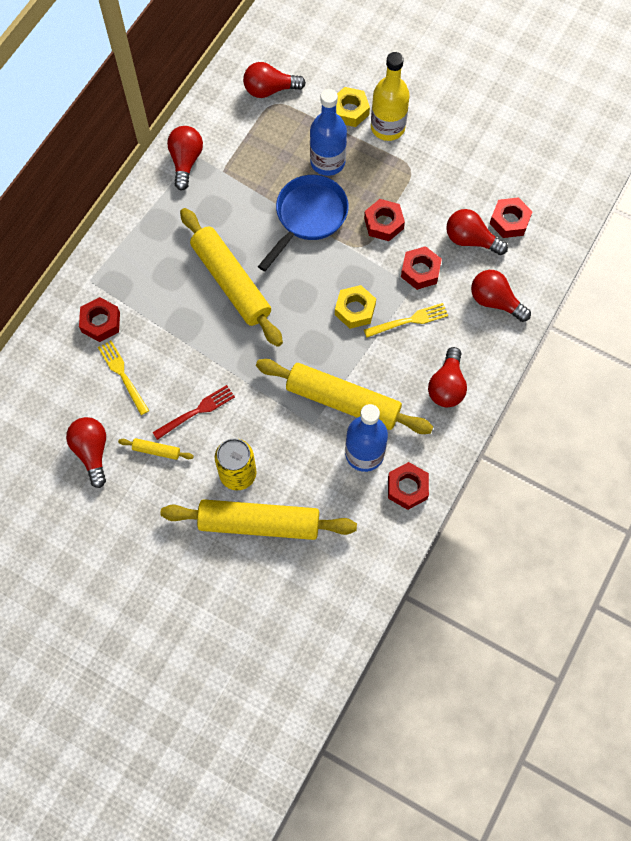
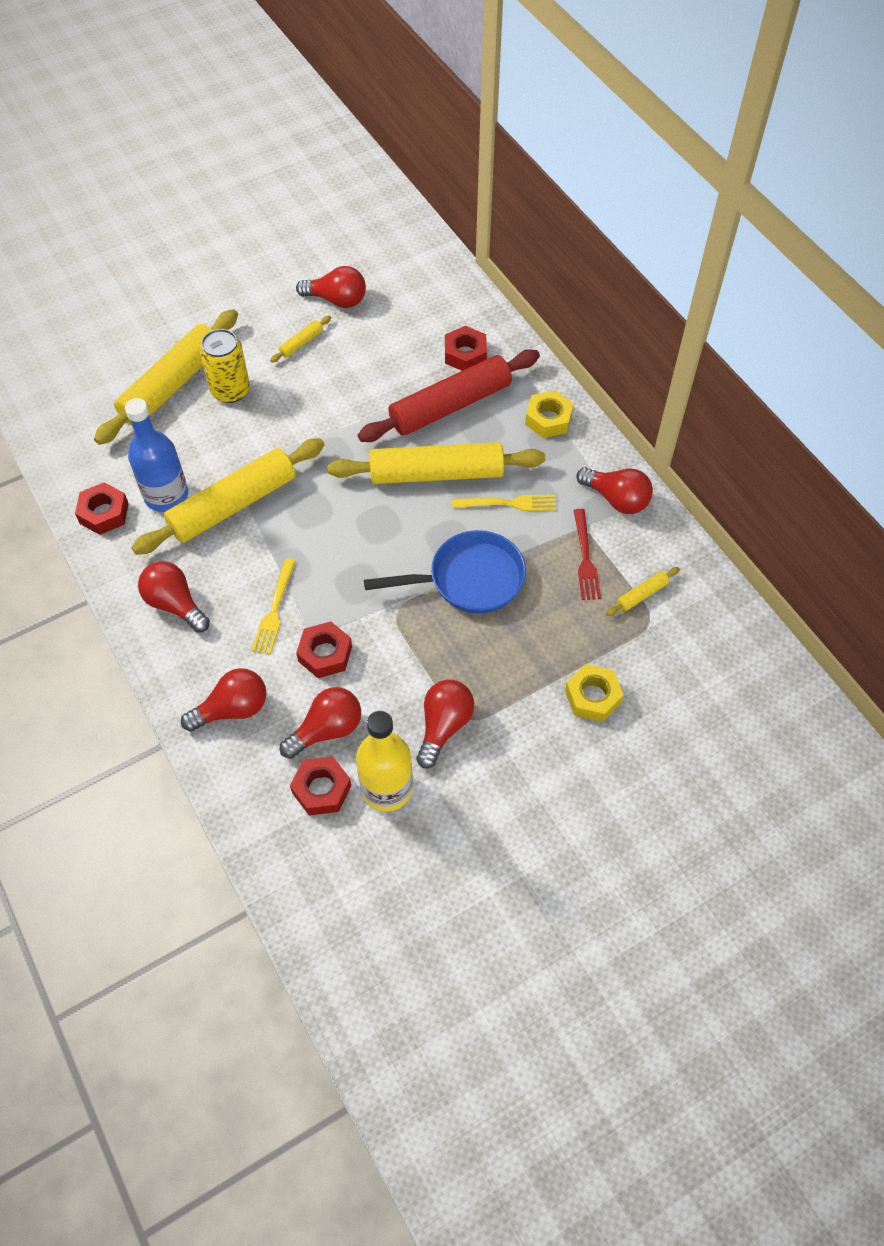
camera: 120 degrees right, 10 degrees down
(122, 375) = (397, 349): yellow fork -> yellow fork (509, 503)
(160, 306) = (450, 406): none -> red rolling pin
(197, 411) = (316, 387): red fork -> red fork (585, 558)
(257, 115) = (642, 595): none -> yellow rolling pin
(270, 90) = (673, 626): red light bulb -> red light bulb (444, 726)
(308, 217) = (469, 579): blue pan -> blue pan turned 75 degrees counterclockwise
(327, 162) = (531, 635): blue bottle -> none
(355, 310) = (325, 566): yellow nut -> yellow nut (548, 419)
(383, 223) = (411, 650): red nut -> none
(387, 127) = (542, 726): yellow bottle -> yellow bottle (386, 788)

